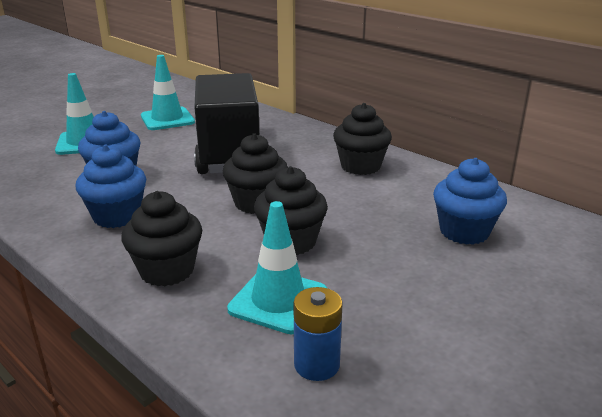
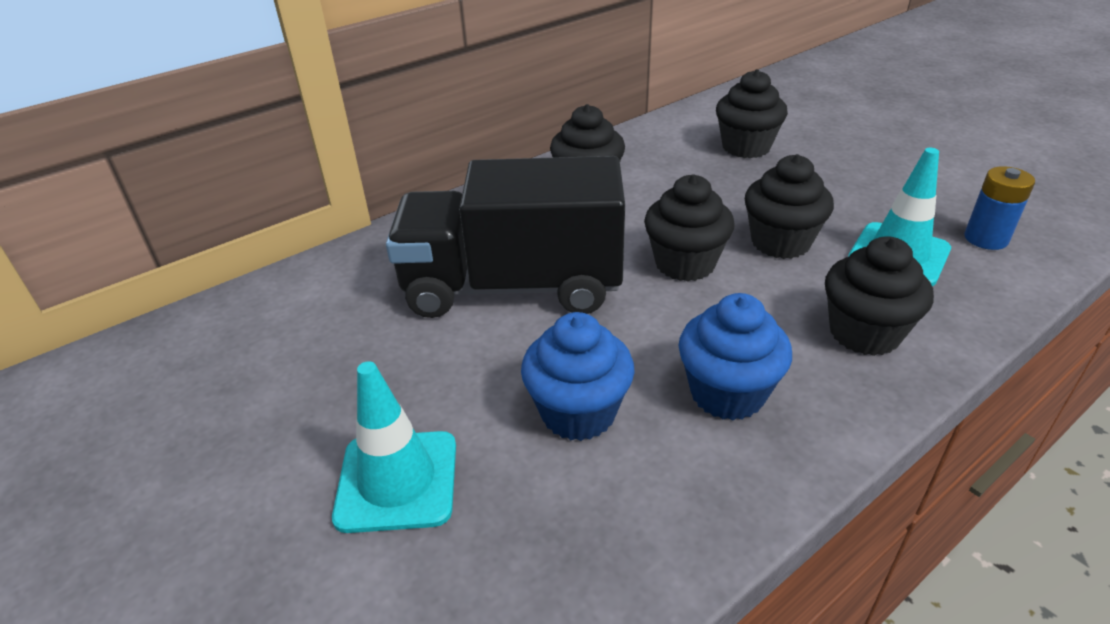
camera: 80 degrees left, 10 degrees up
(167, 119) = (321, 363): turquoise traffic cone -> none
(464, 232) = (746, 147): blue cupcake -> black cupcake

